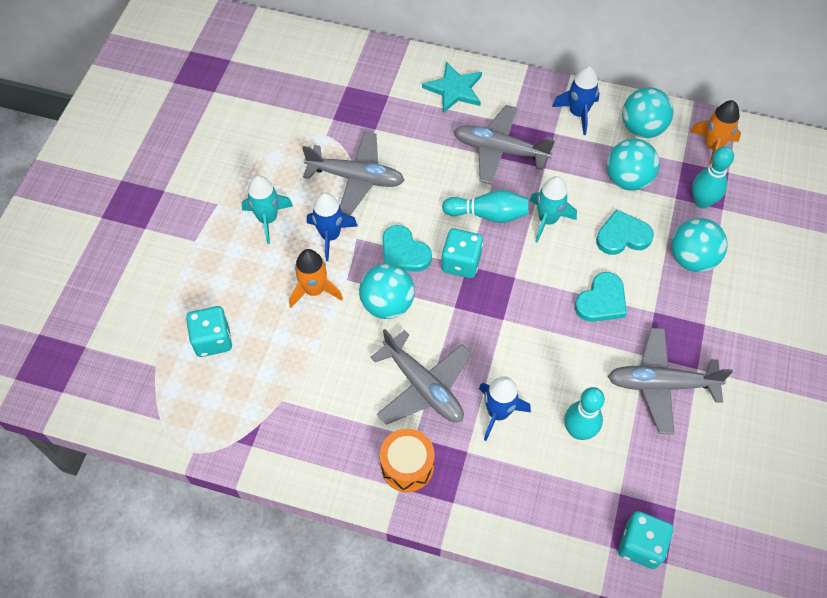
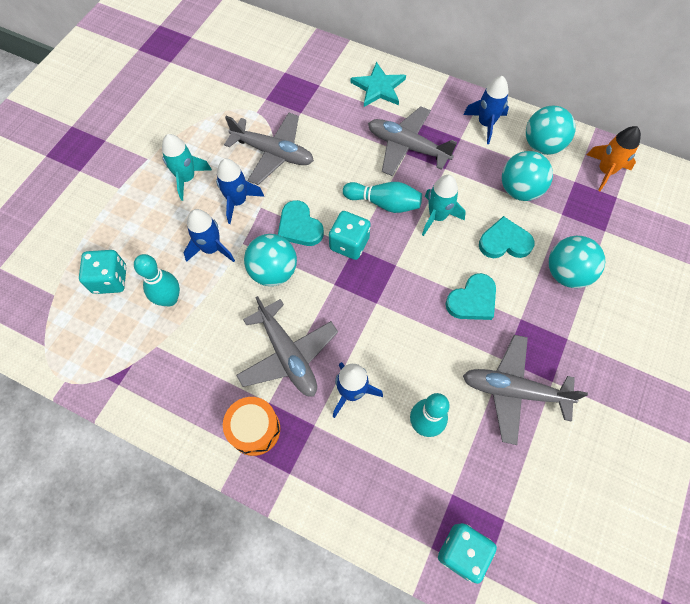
camera: 10 degrees right, 5 degrees up
(314, 290) = (211, 248): orange rocket -> blue rocket
(702, 201) = (586, 221): turquoise bowling pin -> turquoise bowling pin (169, 299)

